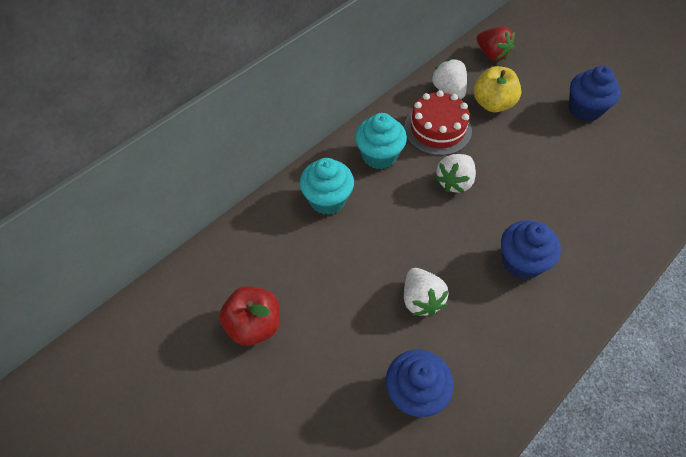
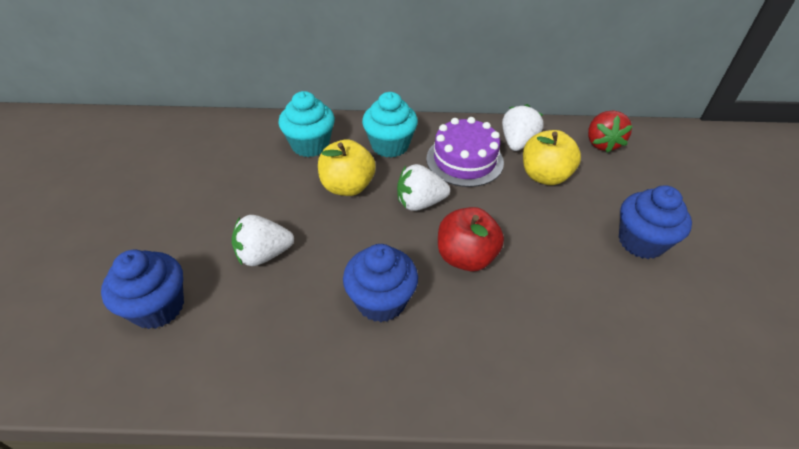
camera: 45 degrees right, 10 degrees down
(254, 325) = (151, 177): red apple -> red apple (466, 257)
(398, 209) = (347, 186): none -> yellow apple
(421, 300) = (264, 254): white strawberry -> white strawberry turned 45 degrees clockwise
(437, 129) = (464, 160): red cake -> purple cake

